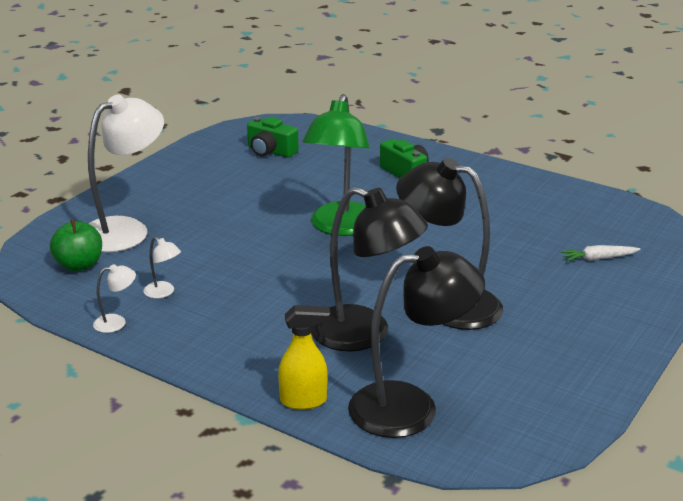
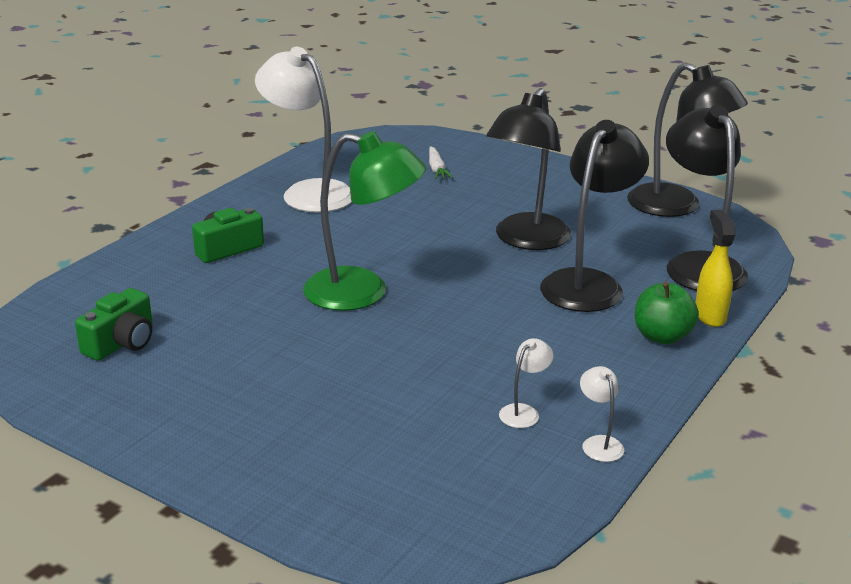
camera: 90 degrees left, 0 degrees up
(79, 265) = (458, 492): green apple -> green apple (662, 336)
(126, 230) = (353, 458): white lamp -> white lamp (308, 192)
(557, 408) = (676, 207): none -> black lamp

